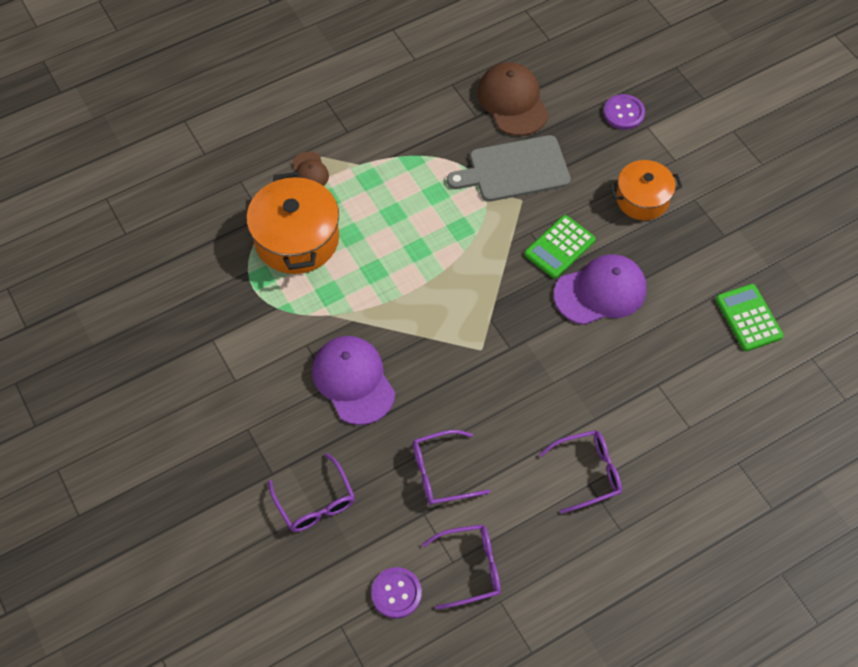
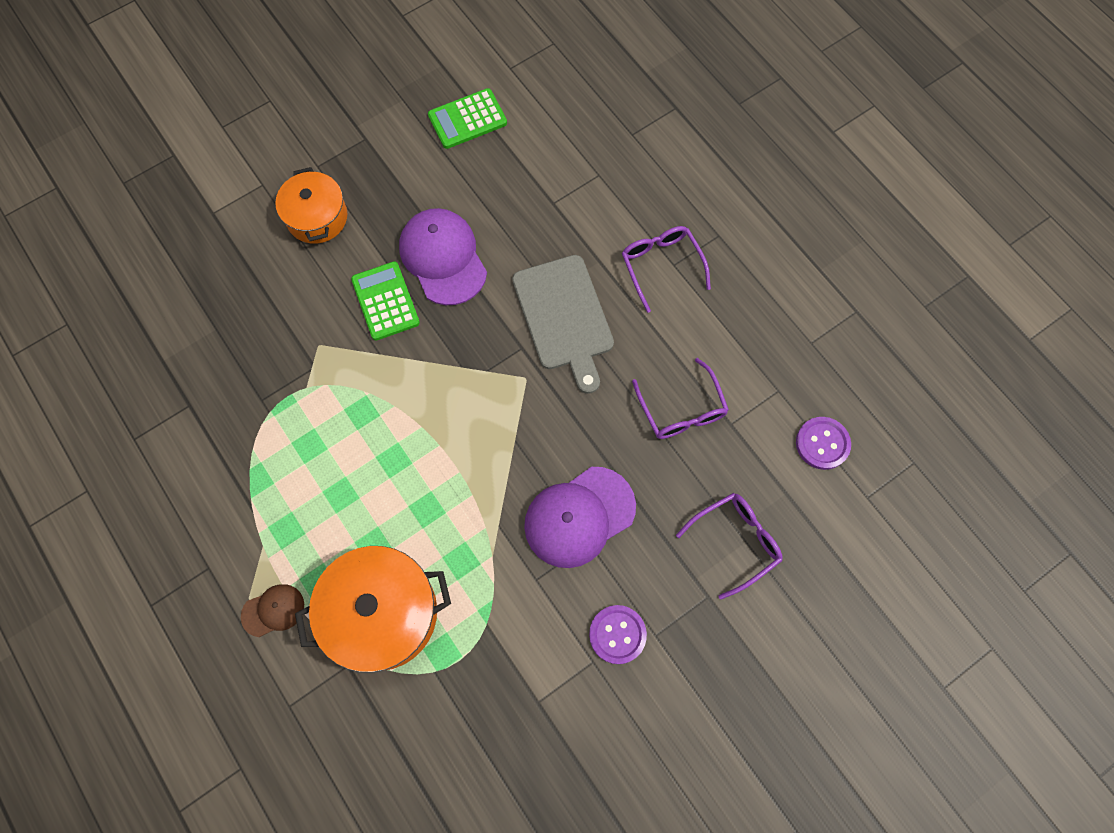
camera: 95 degrees left, 10 degrees up
(471, 568) = (782, 372): purple glasses -> none
(512, 101) = (166, 363): brown cap -> none
(514, 169) = (274, 355): grey cutting board -> grey cutting board (564, 317)
(559, 247) = (385, 301): green calculator -> green calculator turned 150 degrees counterclockwise
(624, 113) = (191, 237): purple button -> purple button (617, 634)

